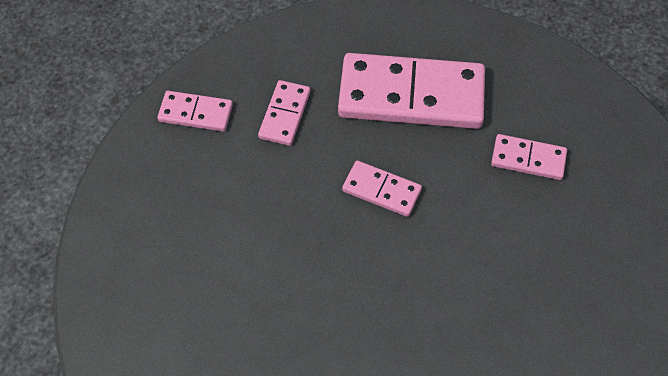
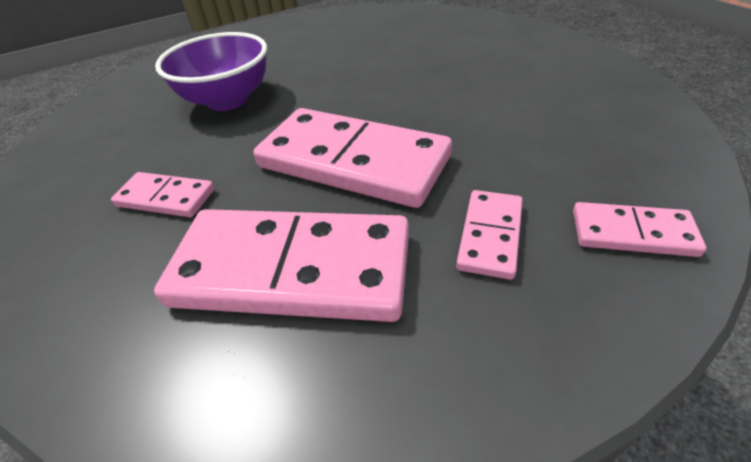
camera: 175 degrees left, 15 degrees down
(381, 190) = (353, 162): pink domino -> pink domino, size x2.07
(534, 301) = (227, 100): none -> purple bowl

